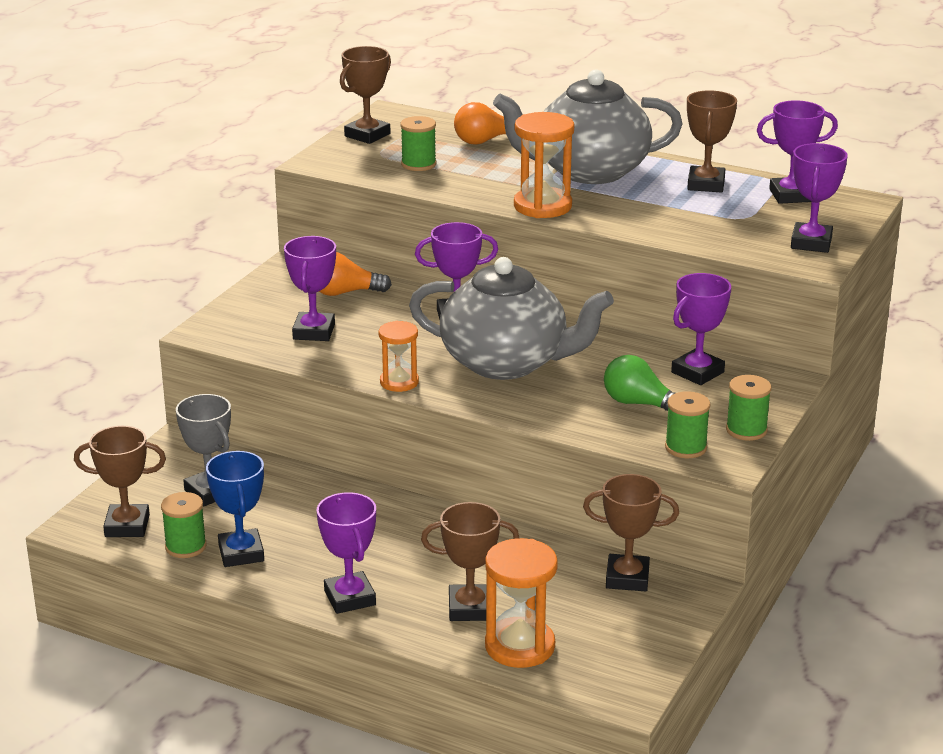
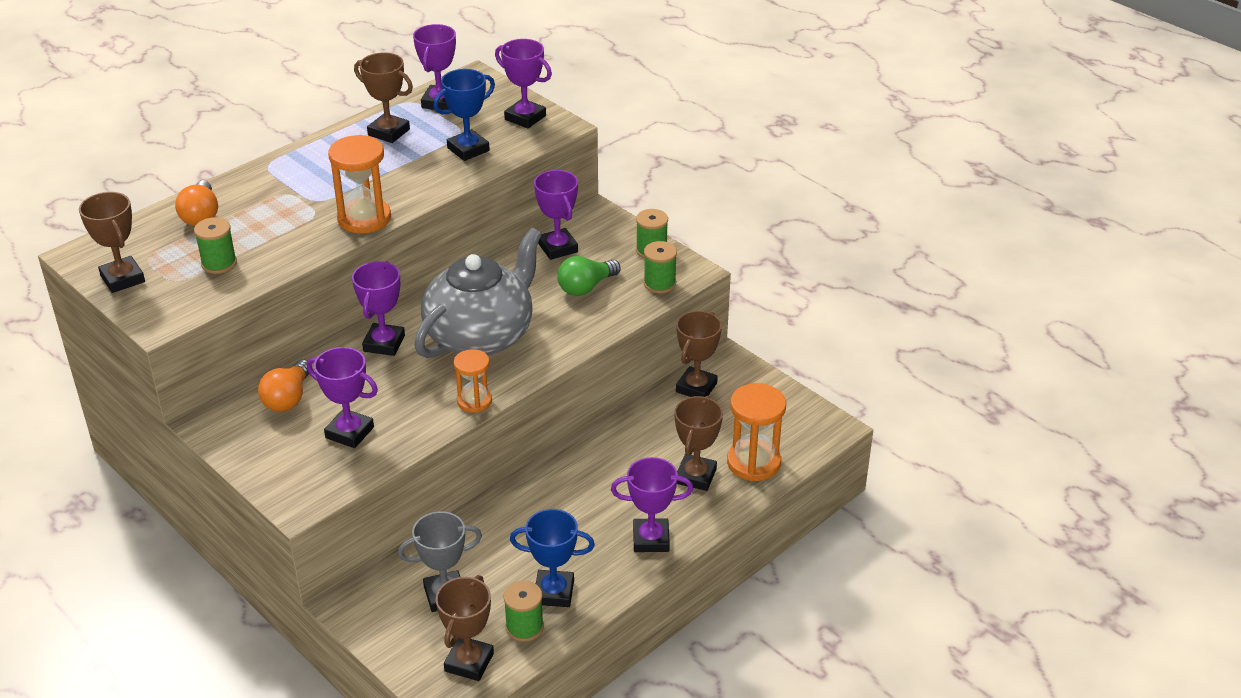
camera: 70 degrees left, 10 degrees up
(588, 171) = (316, 179): grey teapot -> none
(715, 227) = (468, 149): none -> blue trophy

